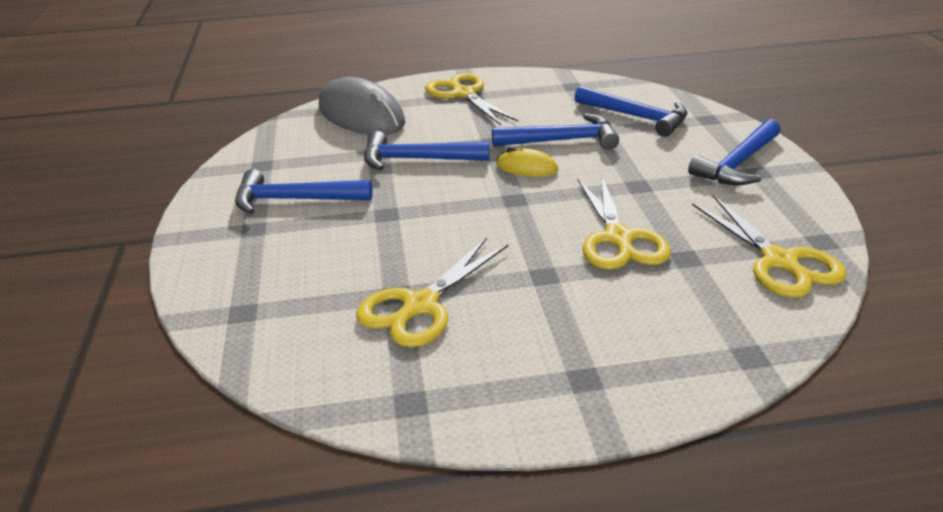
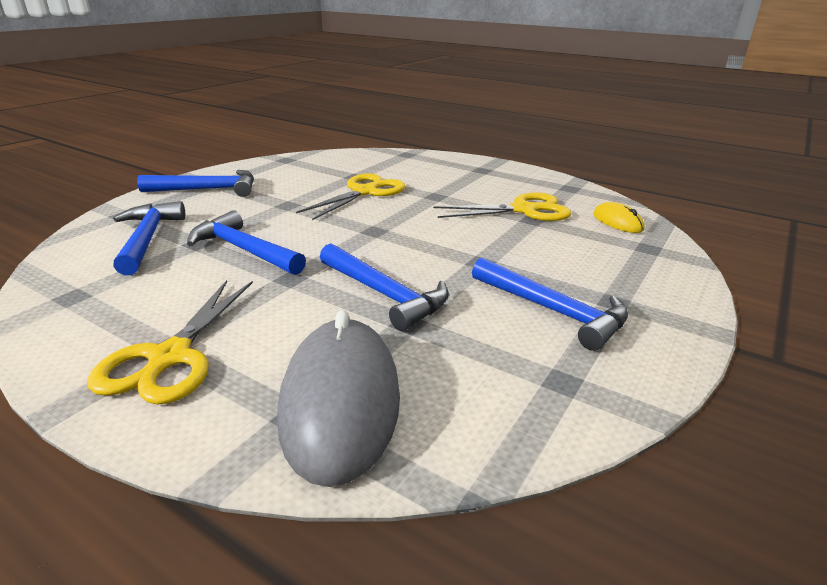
camera: 140 degrees left, 5 degrees down
(526, 167) = (319, 244): yellow mouse -> yellow mouse (617, 222)
(779, 261) = (322, 162): yellow scissors -> none

